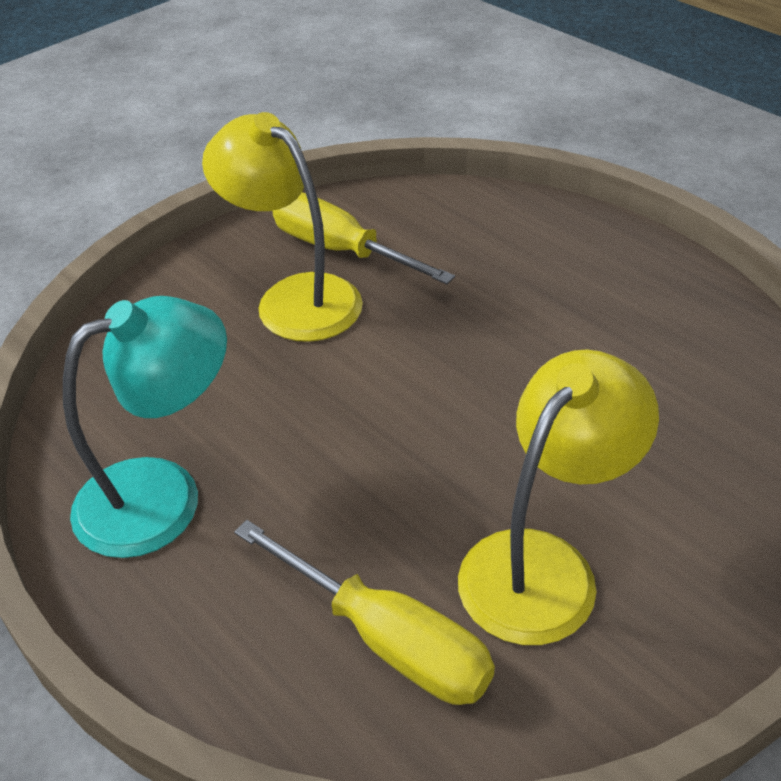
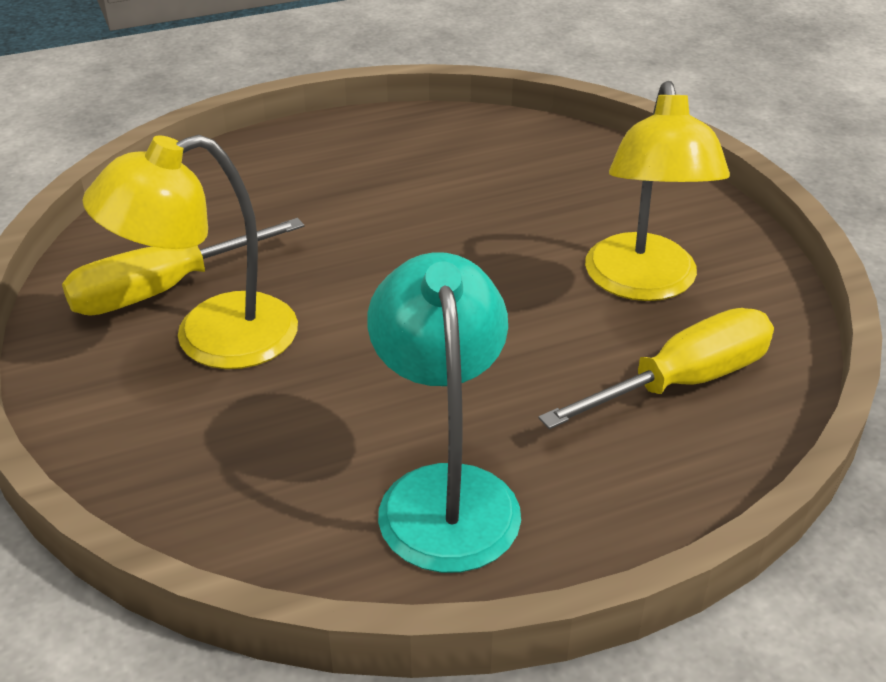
camera: 70 degrees left, 5 degrees down
(543, 565) = (643, 284): yellow lamp -> yellow lamp turned 150 degrees counterclockwise

